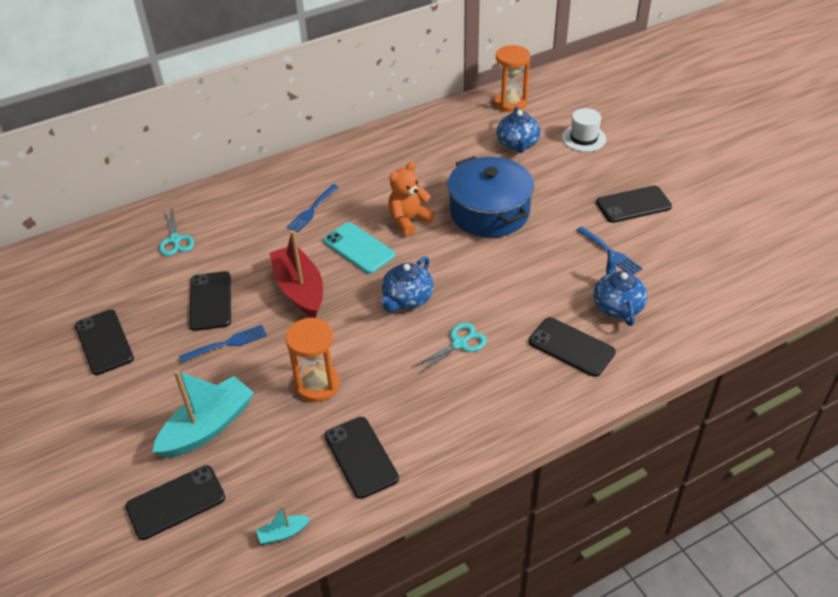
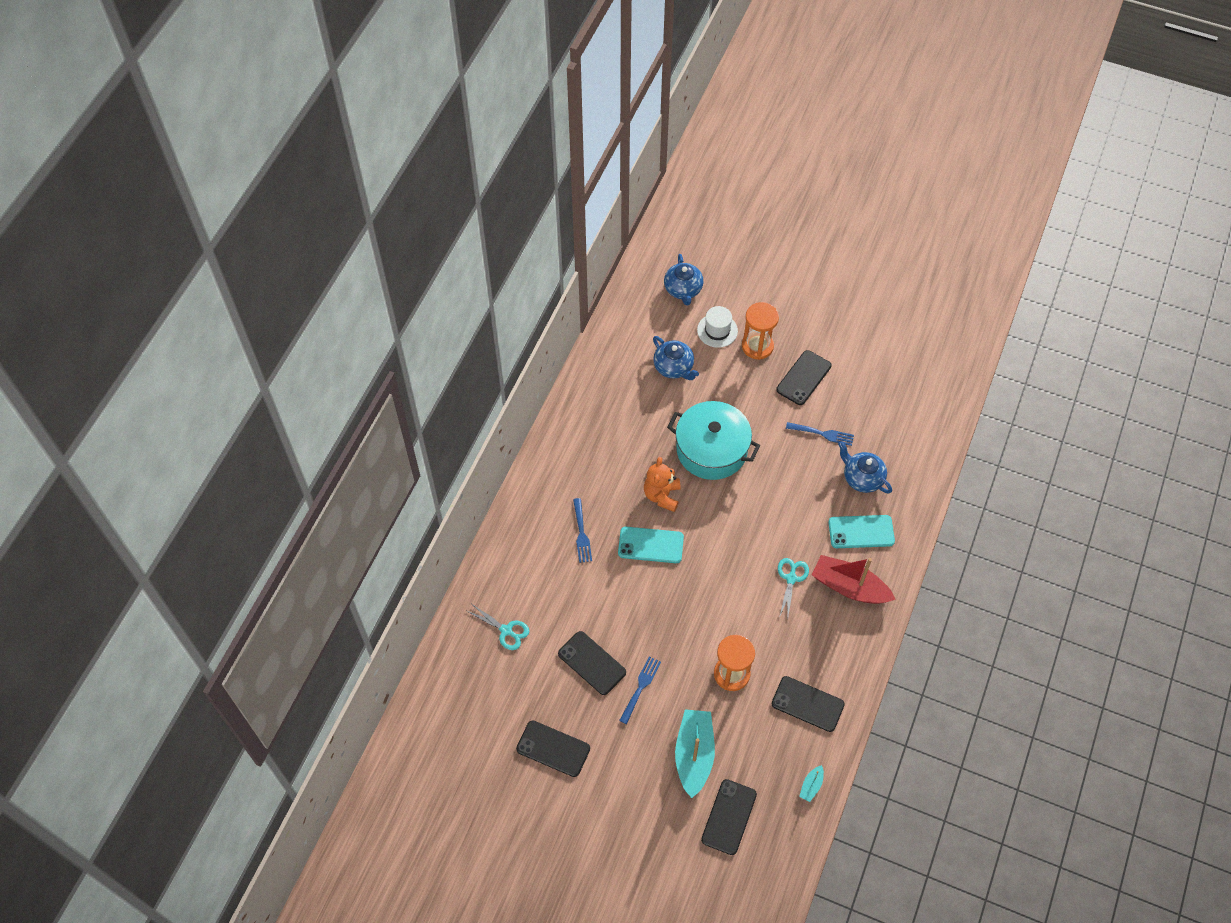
camera: 40 degrees left, 15 degrees up
(299, 289) = (644, 609): red boat -> red boat (849, 587)
(407, 299) = (725, 566): blue teapot -> blue teapot (683, 289)
(489, 212) = (711, 449): blue pot -> turquoise pot
(510, 103) = (630, 324): orange hourglass -> orange hourglass (757, 346)
(571, 347) = (861, 532): black phone -> turquoise phone

